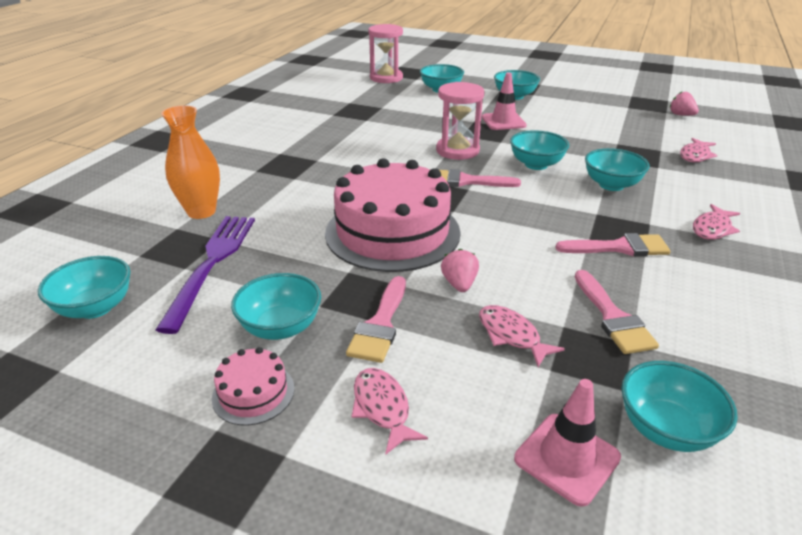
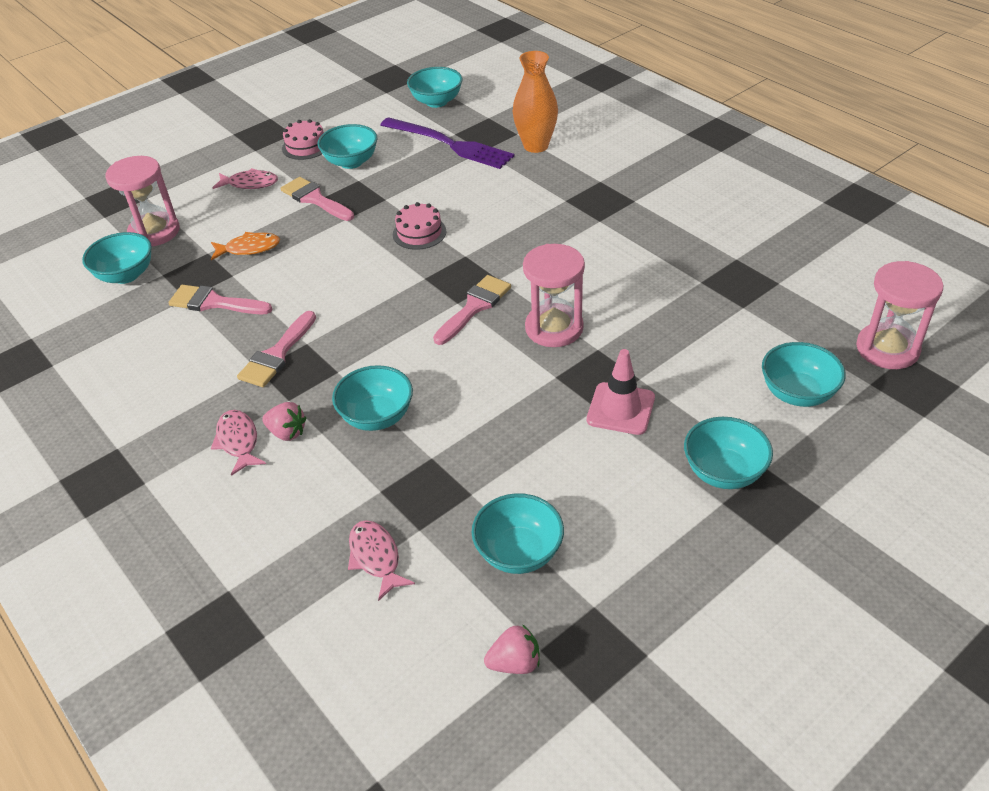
camera: 120 degrees right, 10 degrees up
(392, 232) = (419, 233): pink cake -> pink cake, size x0.43
(459, 284) = (321, 245): pink strawberry -> pink strawberry (287, 432)
(511, 335) = (249, 248): pink fish -> orange fish
(536, 164) = (470, 378): turquoise bowl -> turquoise bowl (518, 552)
(567, 458) = (154, 232): pink traffic cone -> pink hourglass

